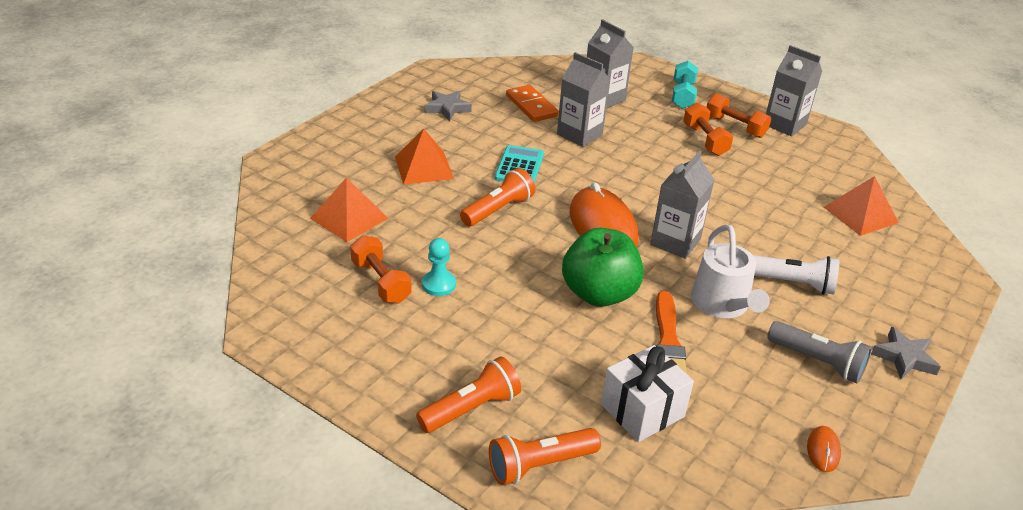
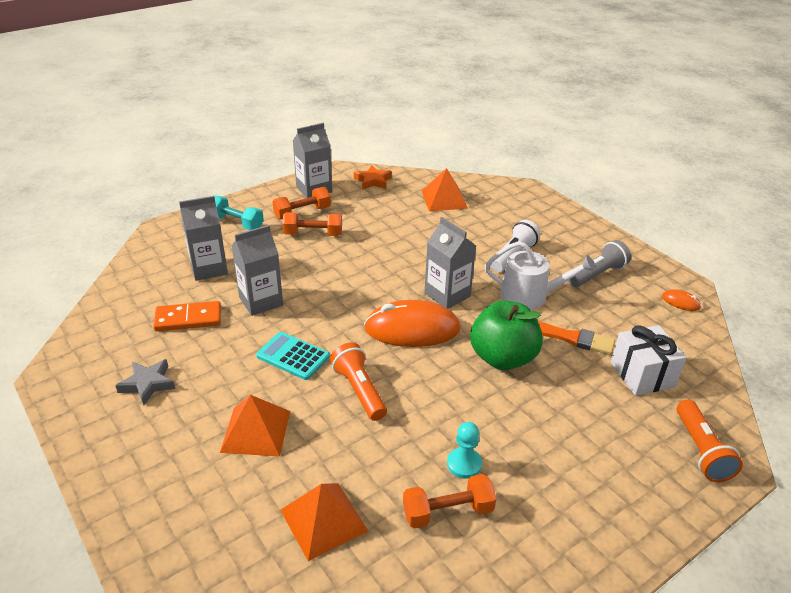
camera: 70 degrees left, 0 degrees up
(471, 408) = (637, 479): orange flashlight -> none
(843, 158) = (373, 181): none -> orange star
(904, 358) = (597, 238): grey star -> none

